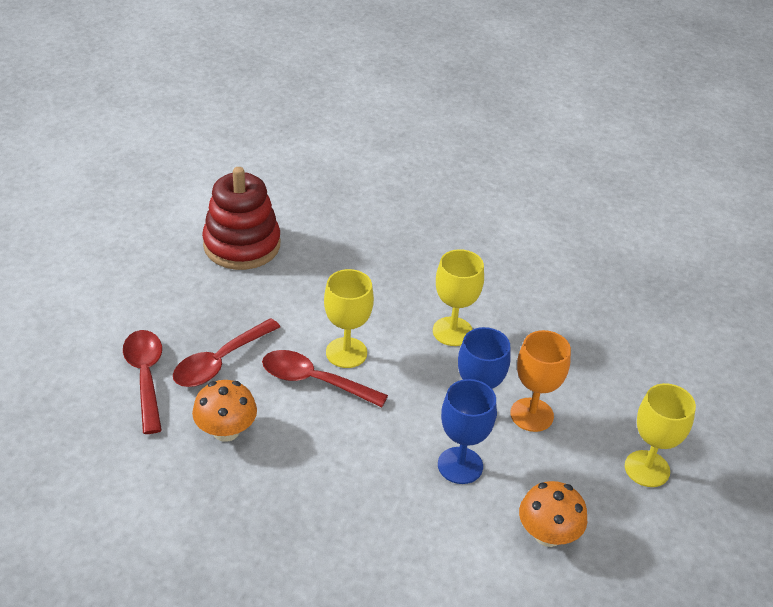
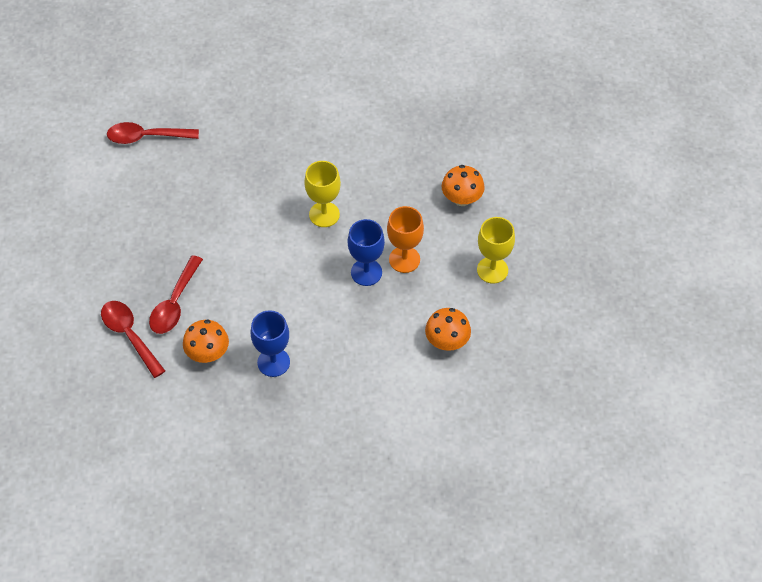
camera: 20 degrees left, 15 degrees up
(242, 245) = (136, 200): red stacking toy -> none
(314, 381) = (248, 292): red spoon -> red spoon (146, 137)
(346, 353) = (258, 261): yellow goblet -> none
(460, 465) = (373, 316): blue goblet -> blue goblet (273, 362)
(637, 373) = (462, 198): none -> orange mushroom

